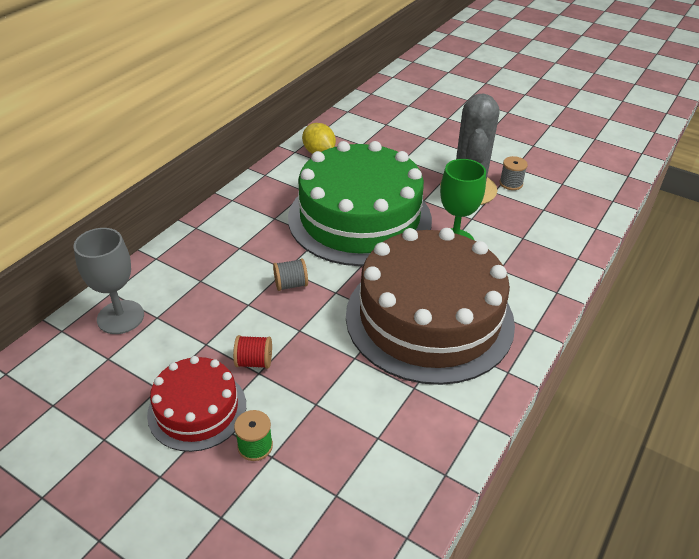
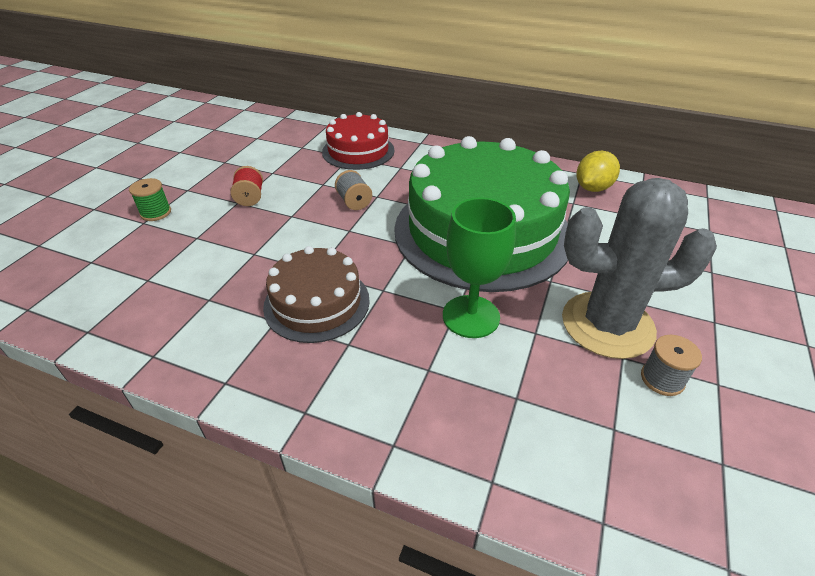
camera: 80 degrees right, 0 degrees up
(120, 317) = (300, 133): grey goblet -> none
(197, 409) = (200, 181): red cake -> red cake (358, 151)
(429, 318) = (317, 303): brown cake -> brown cake, size x0.51

